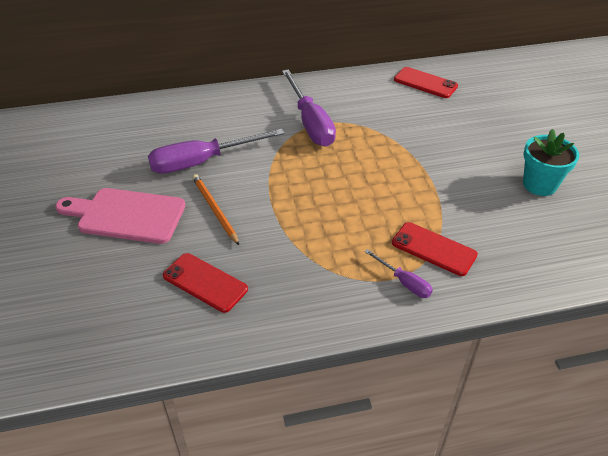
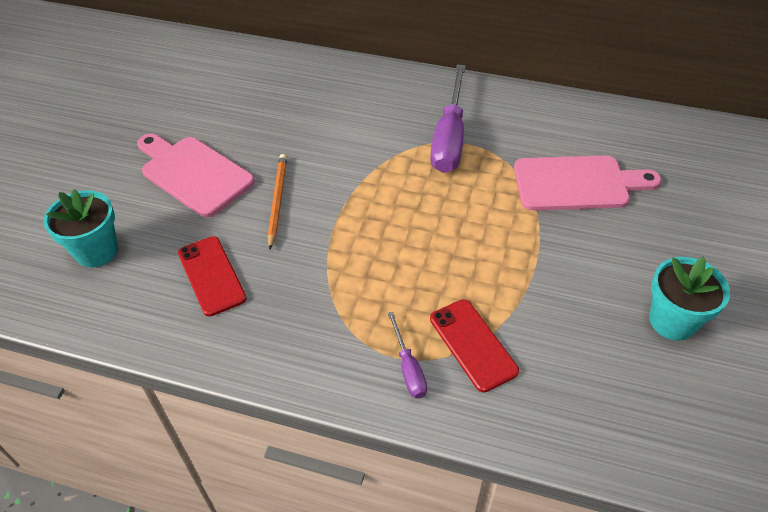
camera: 30 degrees right, 5 degrees up
(87, 305) = (96, 251): none -> turquoise flower pot
(202, 162) = (304, 142): purple screwdriver -> none
(419, 123) = (577, 183): none -> pink cutting board
(425, 83) = (626, 134): red phone -> none

